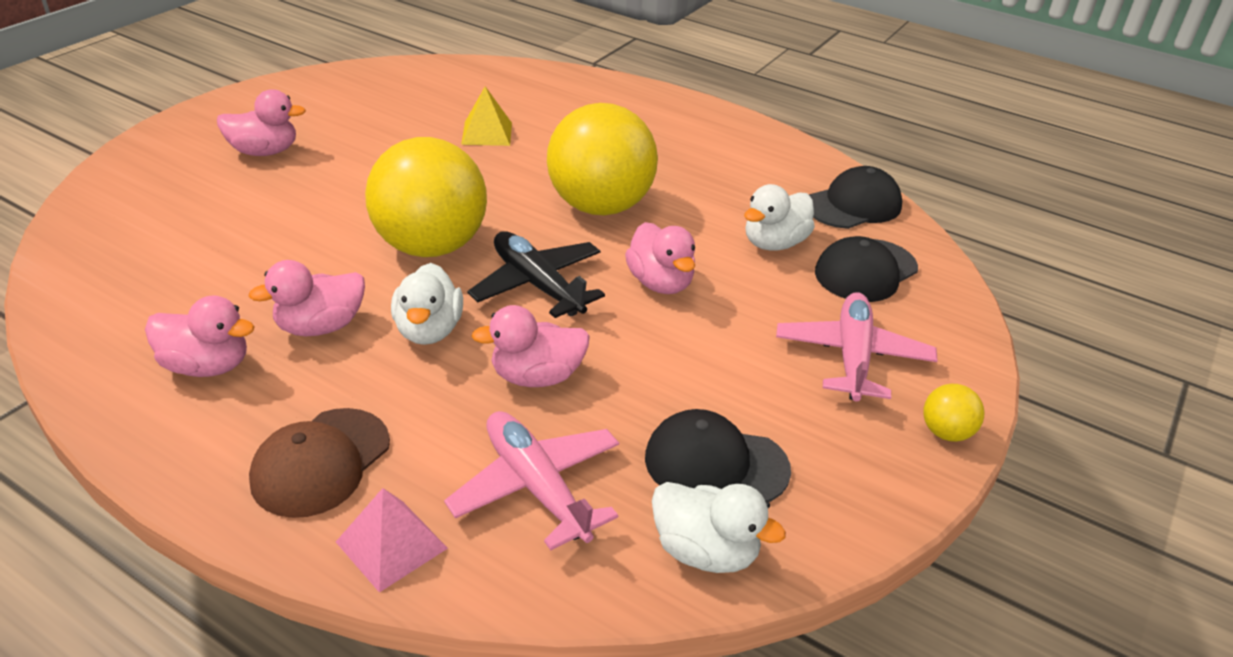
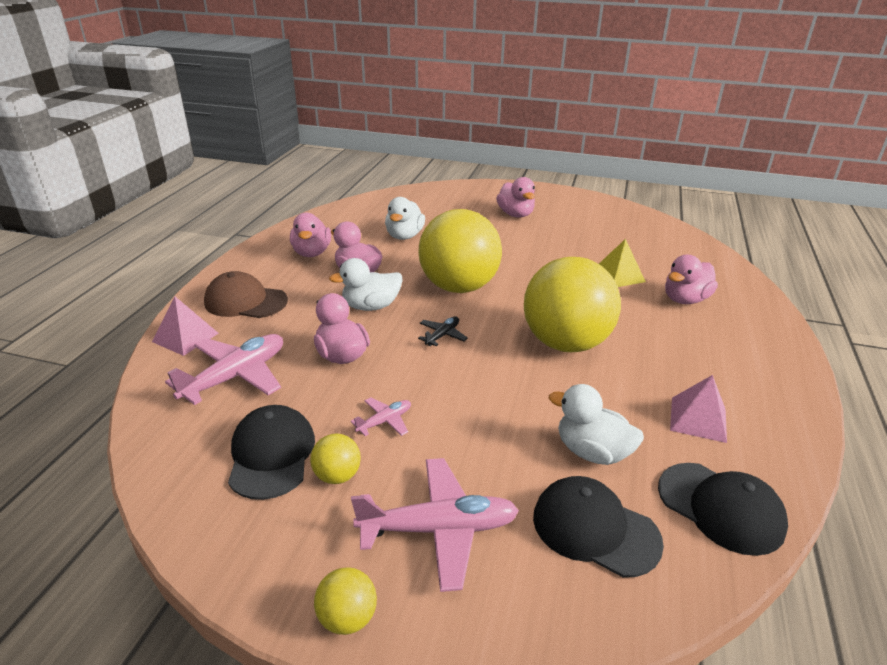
camera: 75 degrees right, 5 degrees down
(537, 285) = (442, 335): black plane -> black plane, size x0.49
(660, 283) = (481, 391): pink duck -> pink duck (685, 299)
(686, 362) = (384, 421): none -> pink plane
(705, 551) = (181, 462): white duck -> white duck (404, 236)
(748, 176) = (698, 419): none -> pink pyramid
(765, 413) = (337, 475): none -> yellow ball

